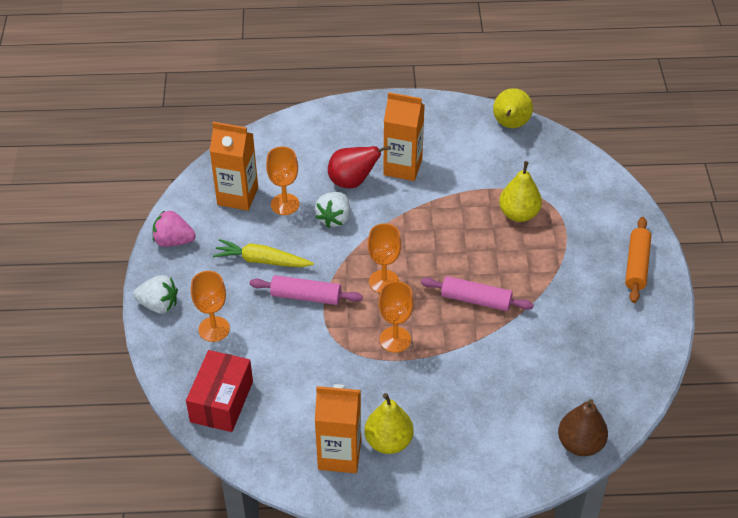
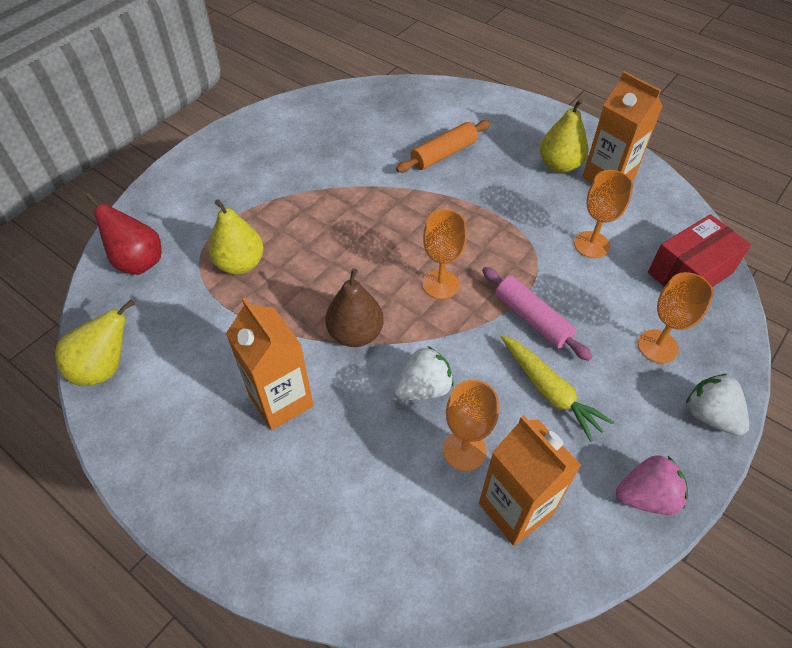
camera: 140 degrees left, 5 degrees up
(173, 241) = (646, 496): pink strawberry -> pink strawberry turned 60 degrees counterclockwise
(352, 182) = (356, 423): red pear -> red pear (138, 262)
(395, 339) = (482, 229): orange goblet -> orange goblet (591, 244)
(476, 300) = (376, 217): pink rolling pin -> none
(580, 444) = (420, 92): brown pear -> brown pear (355, 334)
(636, 265) = (215, 162): orange rolling pin -> orange rolling pin (444, 154)

